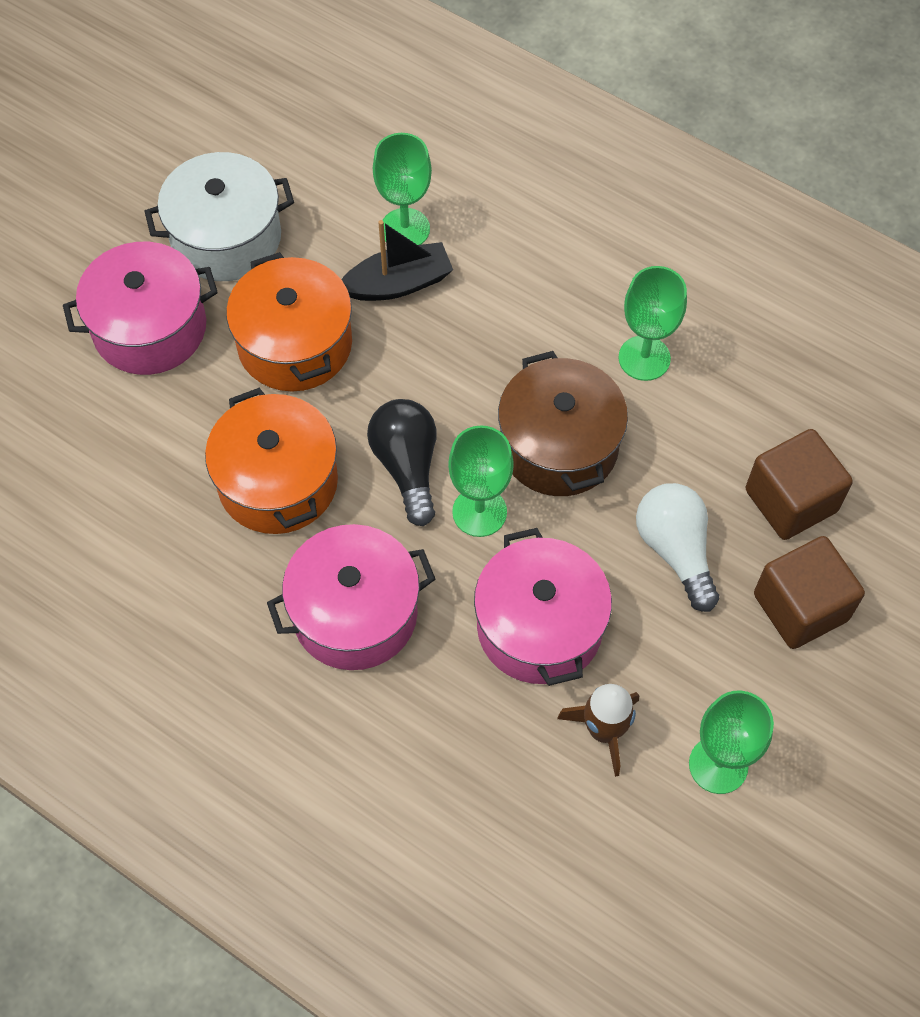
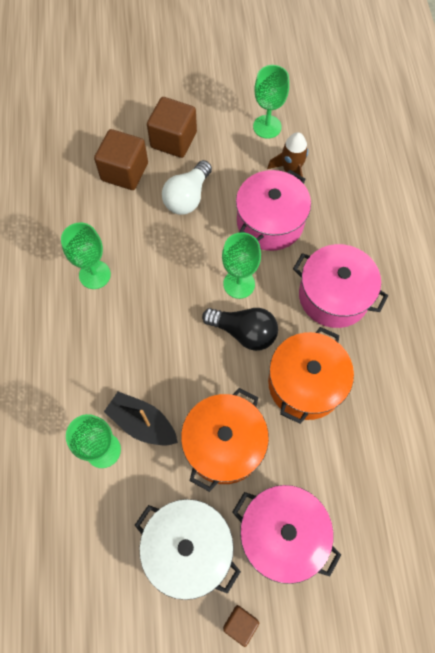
camera: 130 degrees left, 5 degrees up
(114, 233) = (240, 623): none -> brown cube
(407, 466) = (244, 332): black light bulb -> black light bulb turned 105 degrees counterclockwise
(559, 445) = (175, 276): brown pot -> none

